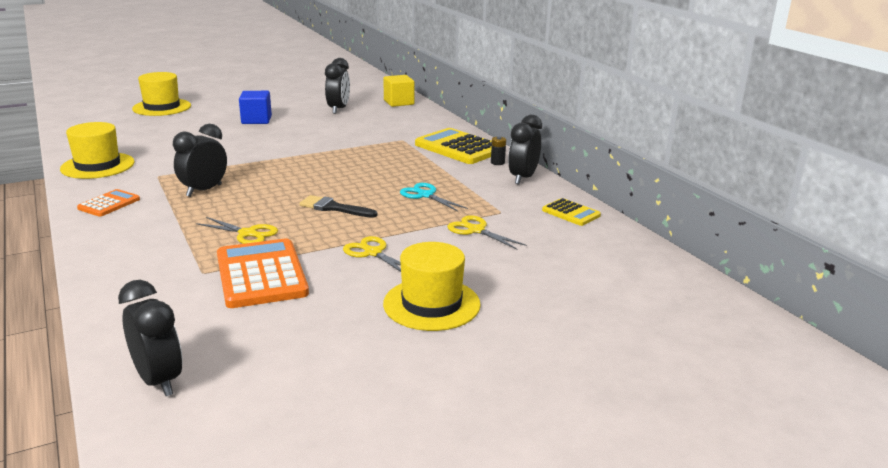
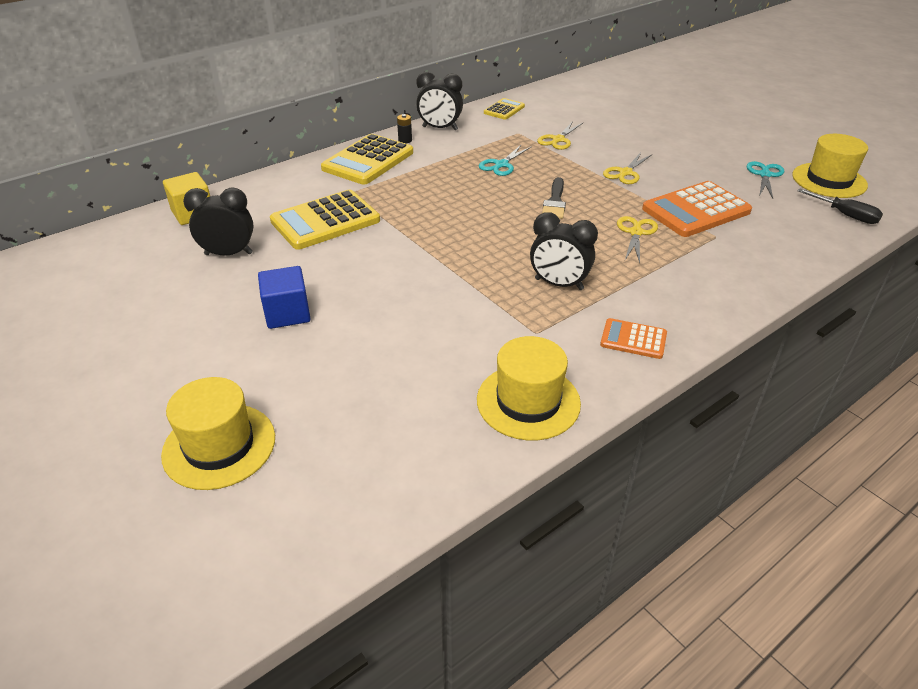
camera: 100 degrees left, 15 degrees up
(159, 380) = (845, 215): black clock -> black screwdriver
(309, 350) = (765, 175): none -> turquoise scissors
(363, 131) = (325, 221): none -> yellow calculator
(431, 304) = (677, 145): yellow hat -> yellow hat (829, 180)

